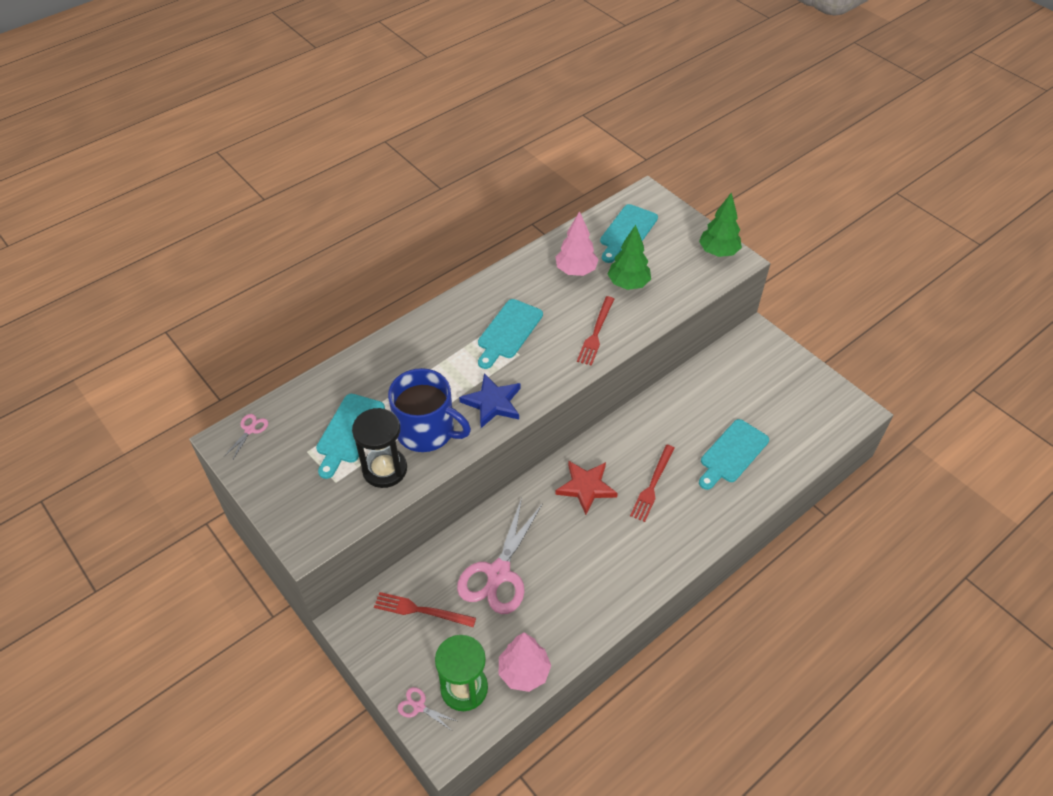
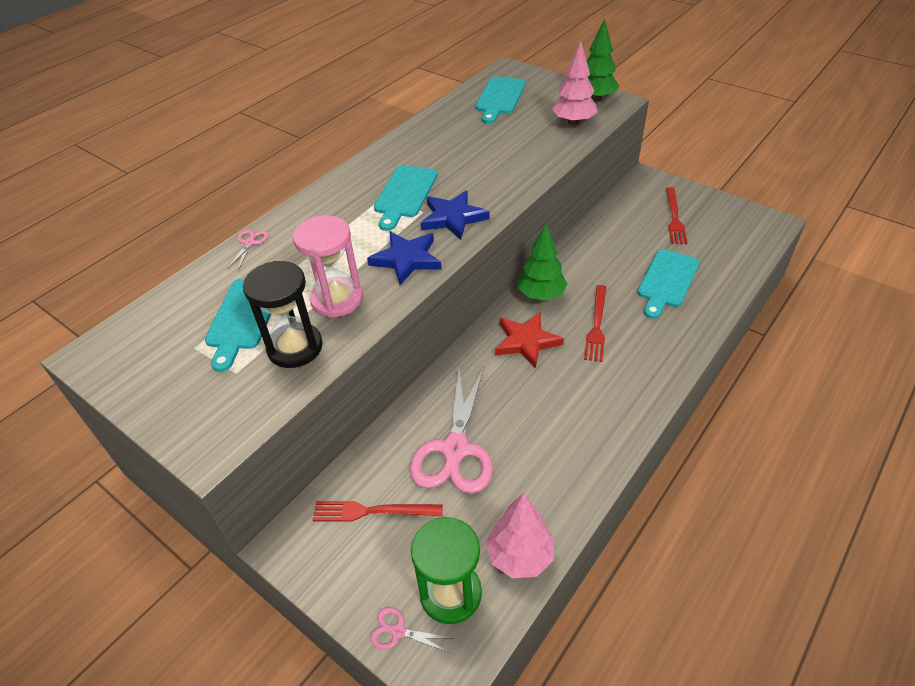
camera: 10 degrees left, 5 degrees down
(250, 430) = (118, 339): pink scissors -> pink scissors (249, 243)
(426, 431) = (337, 299): blue mug -> pink hourglass
(543, 367) = (453, 218): none -> blue star
(576, 271) = (459, 134): pink tree -> pink tree (573, 122)
(596, 333) = (499, 180): red fork -> red fork (674, 218)
(628, 284) = (517, 136): green tree -> green tree (541, 295)

